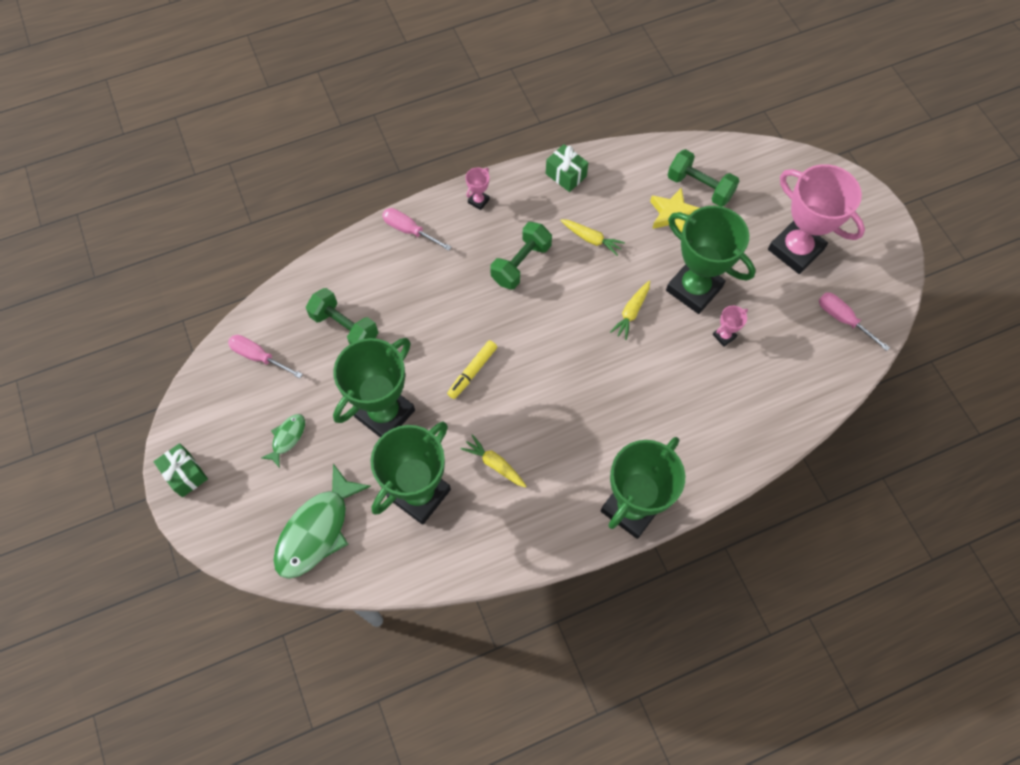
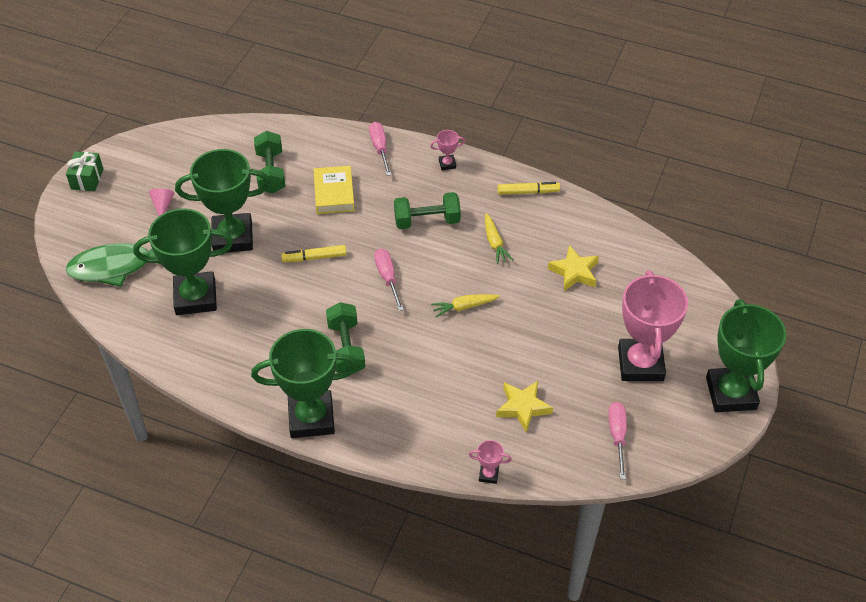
camera: 45 degrees right, 15 degrees down
(258, 356) = (202, 149): pink screwdriver -> pink screwdriver (387, 277)
(287, 438) = (163, 205): green fish -> pink cone
(420, 302) = (334, 193): none -> yellow book
(494, 464) = (260, 319): yellow carrot -> none
(566, 175) = (528, 192): green gift -> yellow marker
(694, 289) = (528, 328): green trophy -> green trophy (731, 393)
(699, 187) = (618, 270): green dumbbell -> green dumbbell (346, 348)
(724, 336) = (511, 373): pink trophy -> pink trophy (488, 474)
(762, 356) = (523, 407): none -> yellow star

